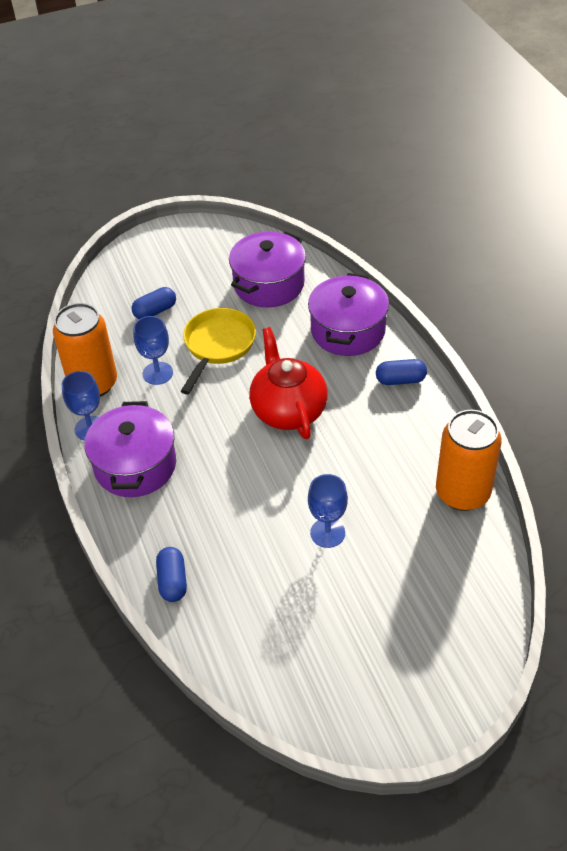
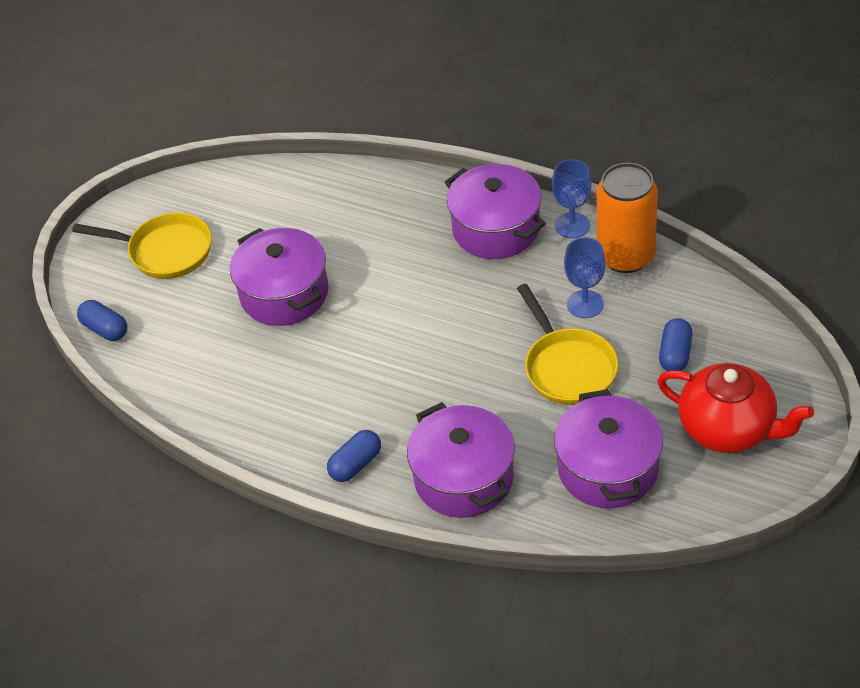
camera: 140 degrees right, 0 degrees up
(172, 581) = (364, 187): blue capsule -> blue capsule (105, 329)
(288, 410) = (427, 359): red teapot -> red teapot (728, 429)
(327, 533) = (284, 294): blue goblet -> purple pot
(382, 654) = (165, 251): none -> yellow pan
(462, 493) = (201, 401): orange can -> none

